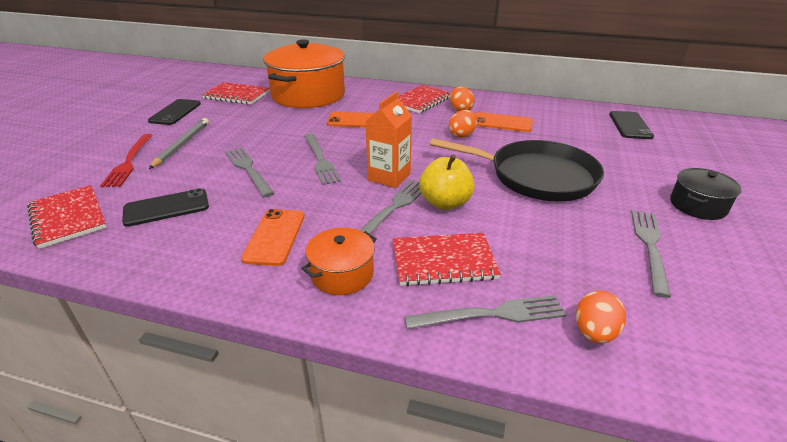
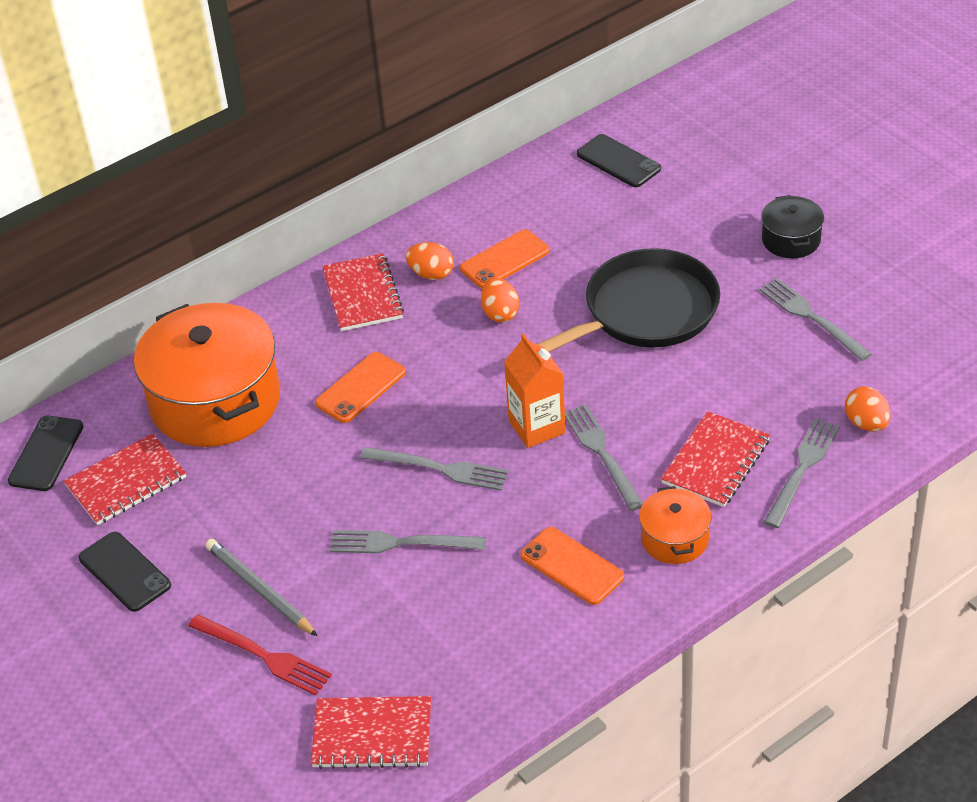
camera: 50 degrees left, 10 degrees up
(166, 208) = (430, 641): black phone -> black phone (46, 454)
(445, 203) = (628, 410): yellow apple -> none

